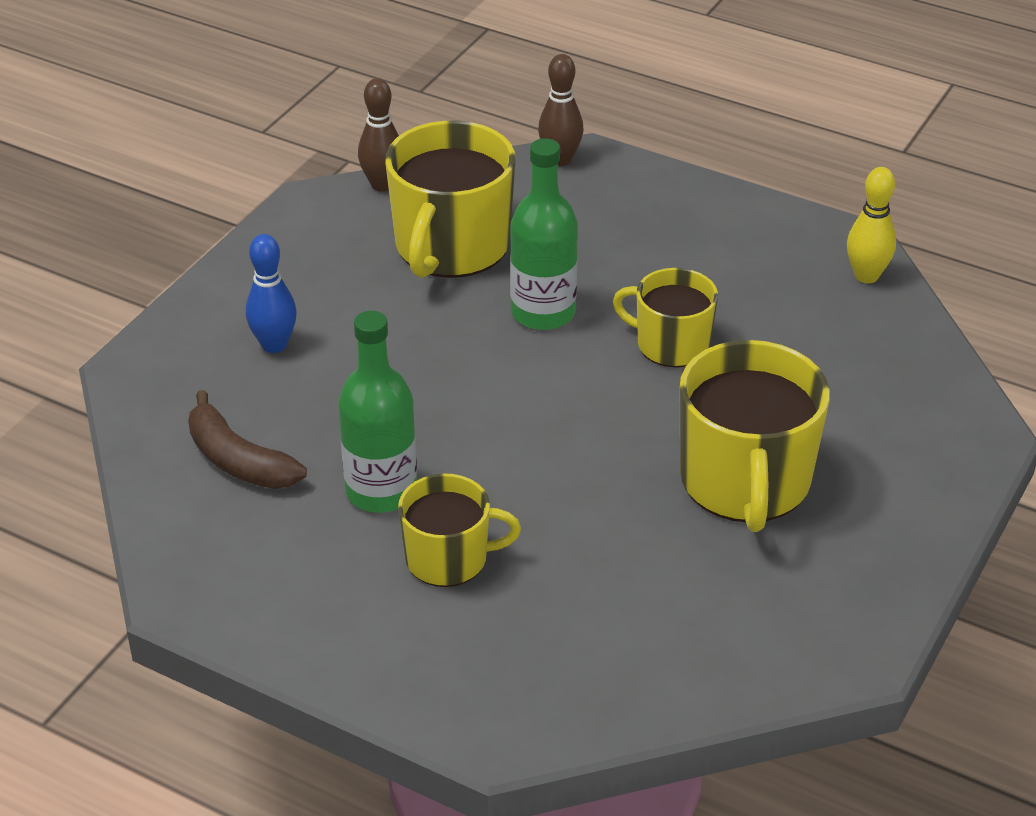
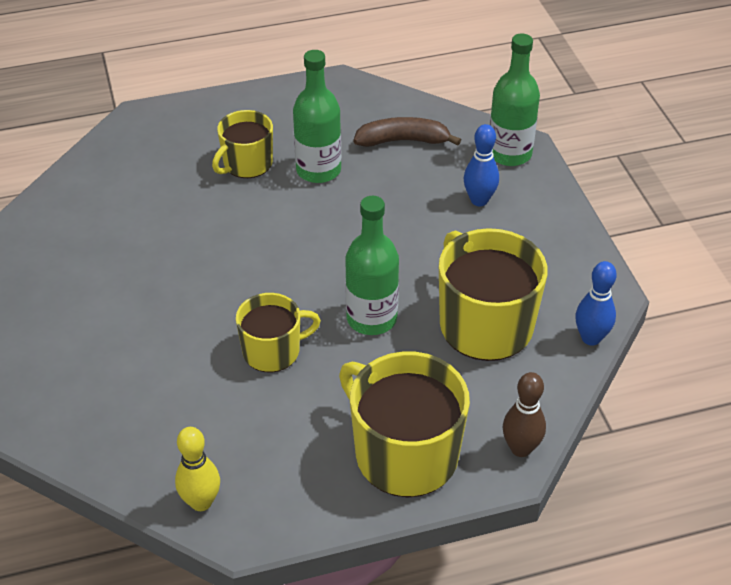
camera: 135 degrees right, 5 degrees up
(161, 368) = (509, 154): none -> green bottle
(382, 185) = (591, 338): brown bowling pin -> blue bowling pin
(745, 482) = (140, 293): yellow mug -> yellow mug (404, 453)

